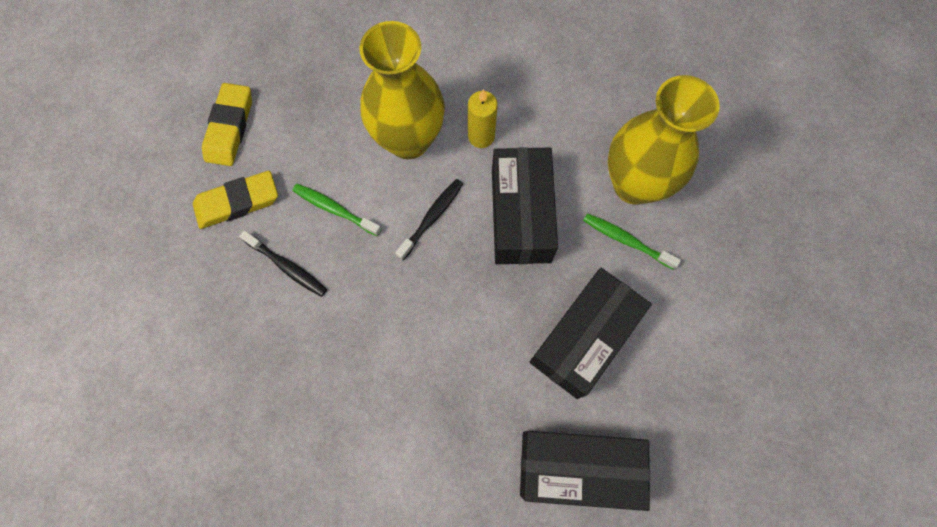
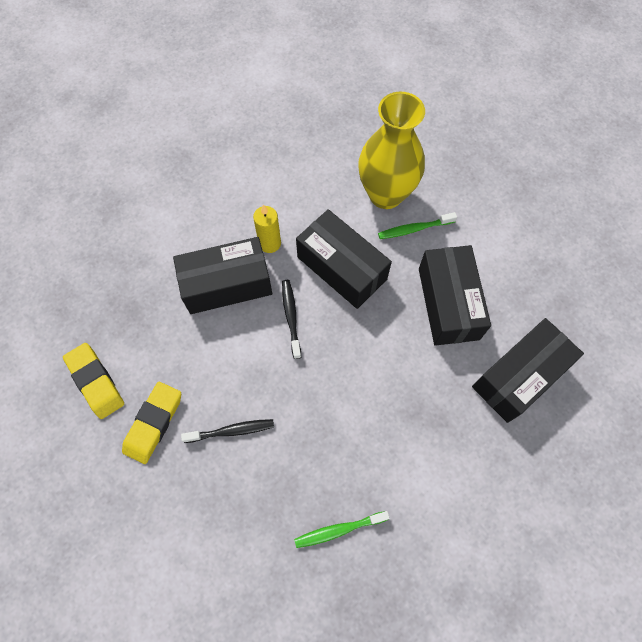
camera: 45 degrees left, 5 degrees down
(335, 209) = (224, 367): green toothbrush -> green toothbrush (339, 530)
(408, 140) = (227, 284): yellow vase -> black box

